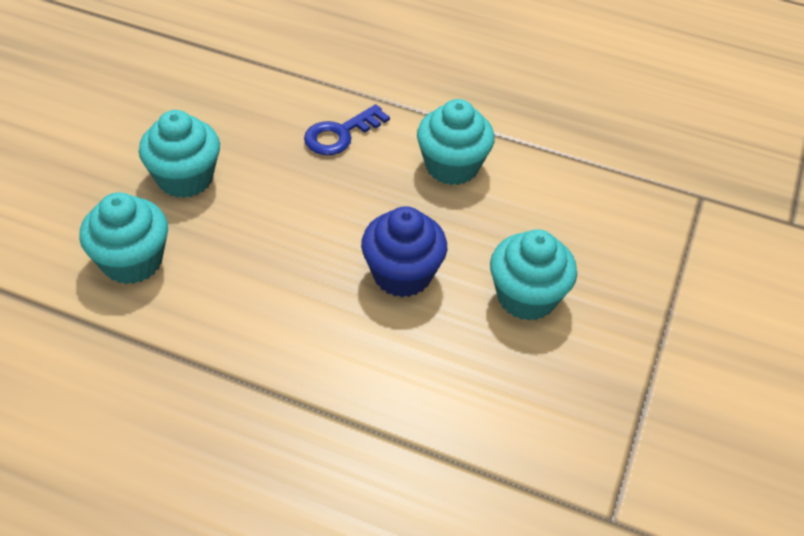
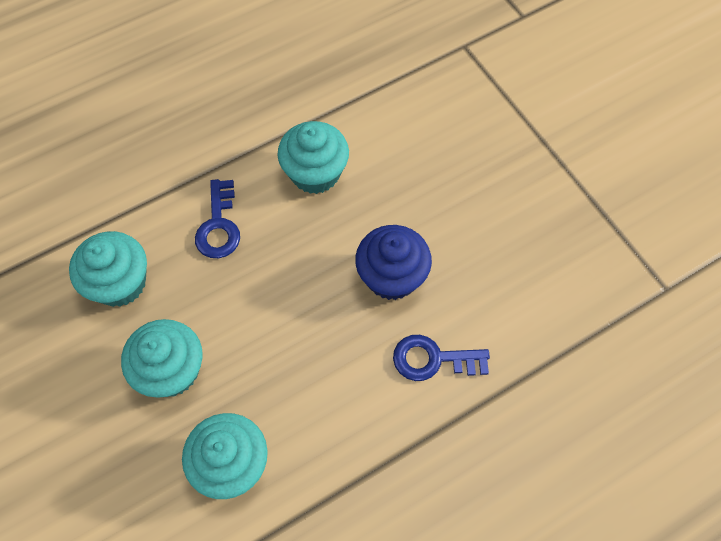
camera: 50 degrees left, 15 degrees up
(346, 351) = (433, 359): none -> blue key
(526, 297) = (469, 212): turquoise cupcake -> turquoise cupcake (120, 283)

